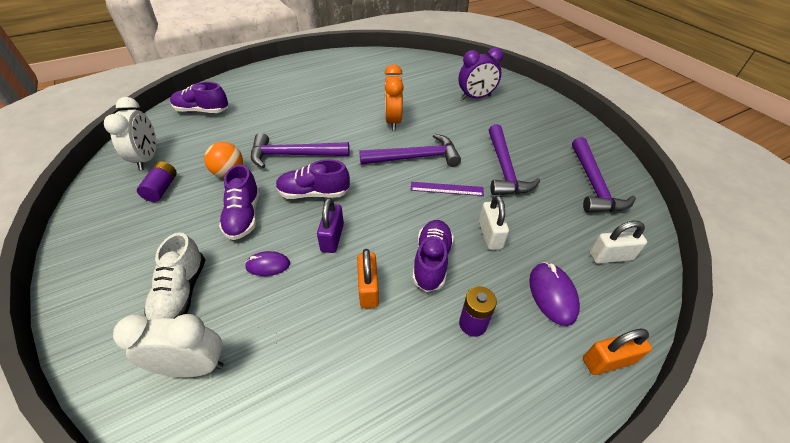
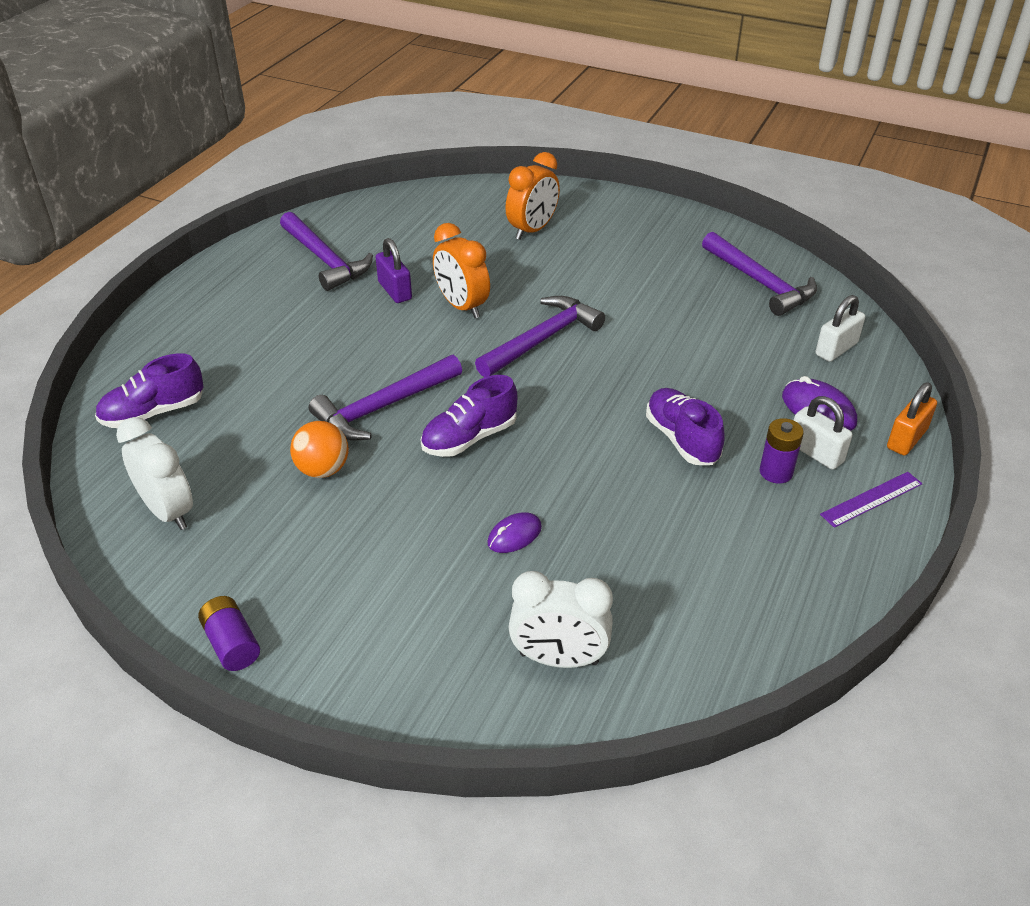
camera: 35 degrees left, 5 degrees down
(162, 188) = (253, 533): purple battery -> purple battery (232, 644)
(181, 292) = (451, 613): white shoe -> none
(193, 366) = (559, 659): white clock -> white clock turned 135 degrees counterclockwise
(244, 216) = (414, 504): purple shoe -> none
(332, 237) = (551, 471): purple padlock -> purple padlock (395, 291)
(368, 289) = (648, 497): orange padlock -> none
(447, 189) = (617, 358): purple ruler -> purple ruler (872, 499)
(476, 97) = (532, 230): purple clock -> orange clock
(490, 235) = (711, 384): white padlock -> white padlock (815, 453)
(504, 168) = (656, 306): purple hammer -> purple hammer (325, 260)

